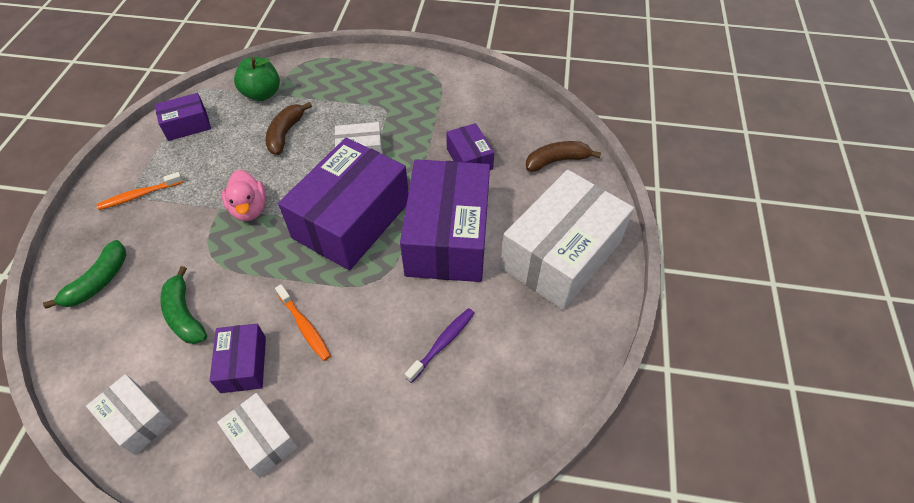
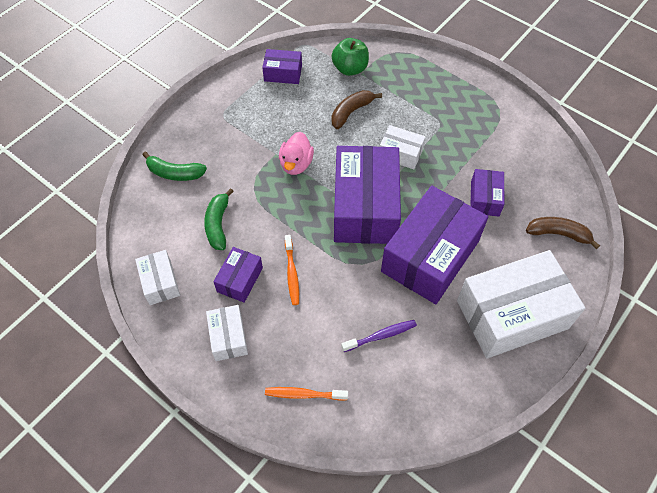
camera: 30 degrees right, 5 degrees up
(98, 281) = (174, 173): green banana -> green banana turned 45 degrees clockwise
(139, 195) = (226, 118): orange toothbrush -> orange toothbrush (303, 394)
(351, 219) = (365, 207): purple box -> purple box turned 60 degrees counterclockwise

